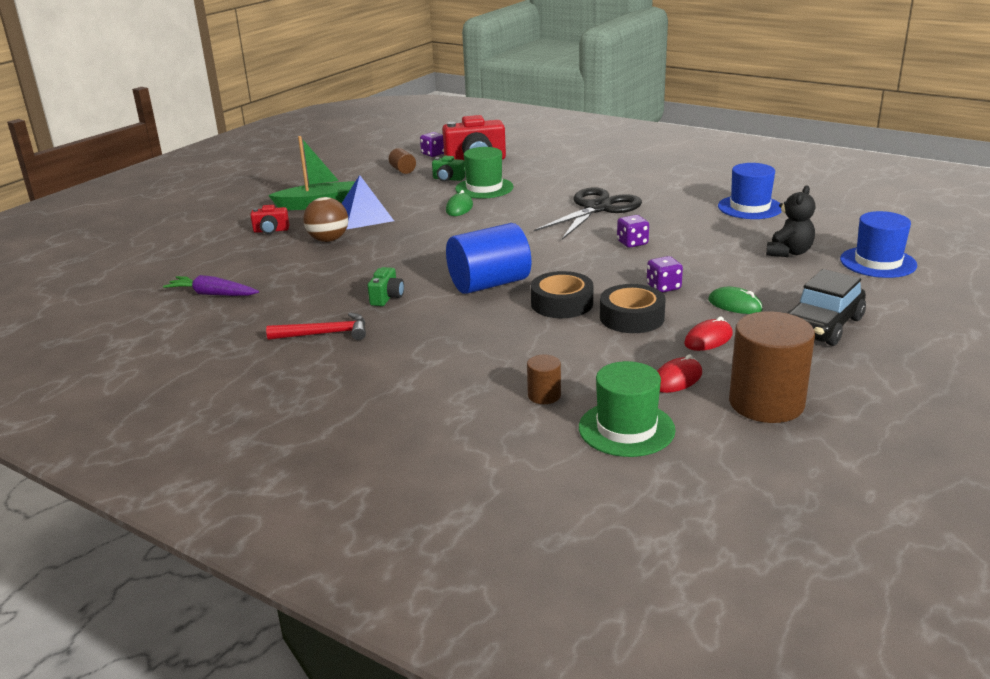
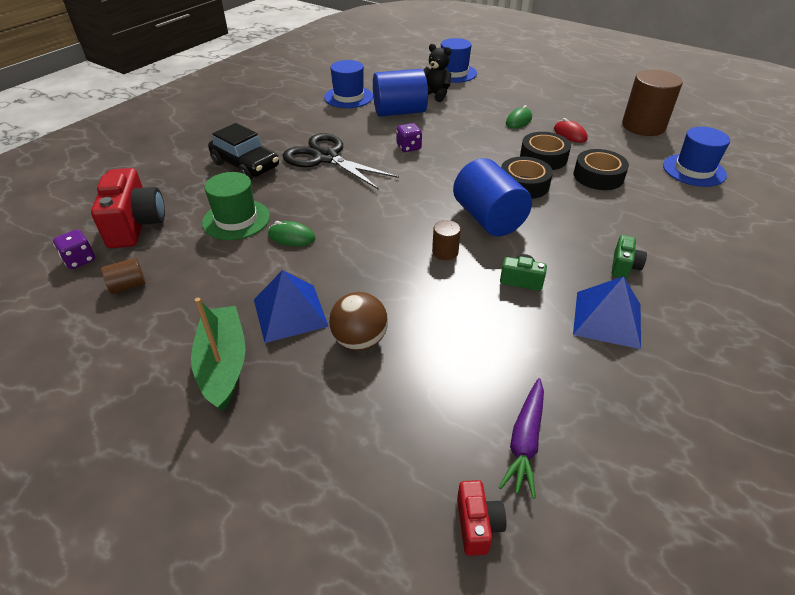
camera: 90 degrees left, 15 degrees up
(271, 231) = (311, 408): red camera -> red camera (477, 525)
(325, 334) = (607, 319): red hammer -> blue pyramid
(448, 179) = (189, 246): green camera -> green camera (624, 266)
(544, 395) = (668, 198): brown cylinder -> brown cylinder (445, 252)
(591, 351) = (598, 176): none -> black tape
(626, 429) = (694, 170): green hat -> blue hat
(663, 287) = (492, 142): purple dice -> none
(677, 379) = (626, 149): red mouse -> none
(722, 235) = (399, 112): none -> blue cylinder
(822, 326) = (544, 99): black car -> black car (245, 165)

